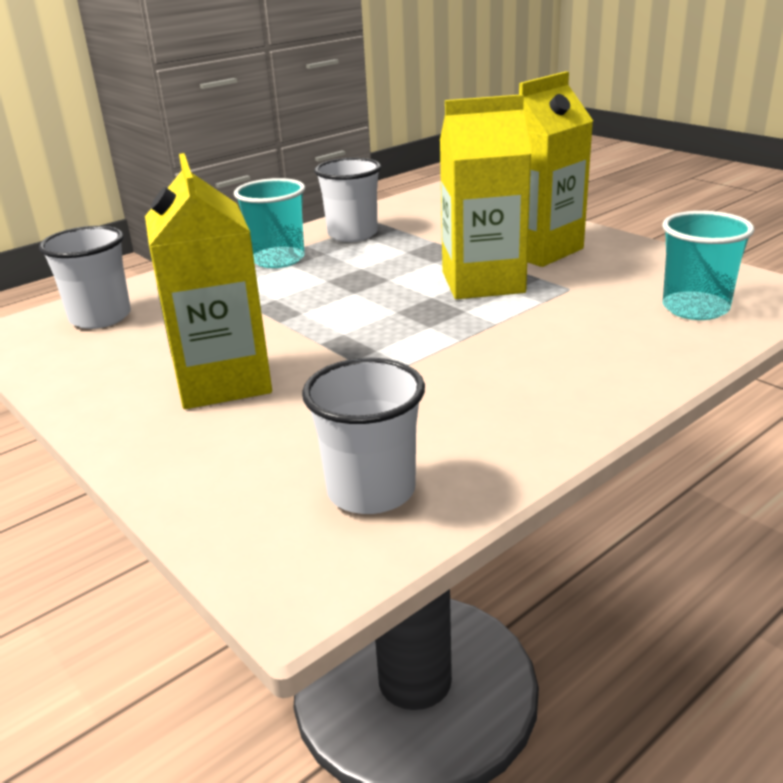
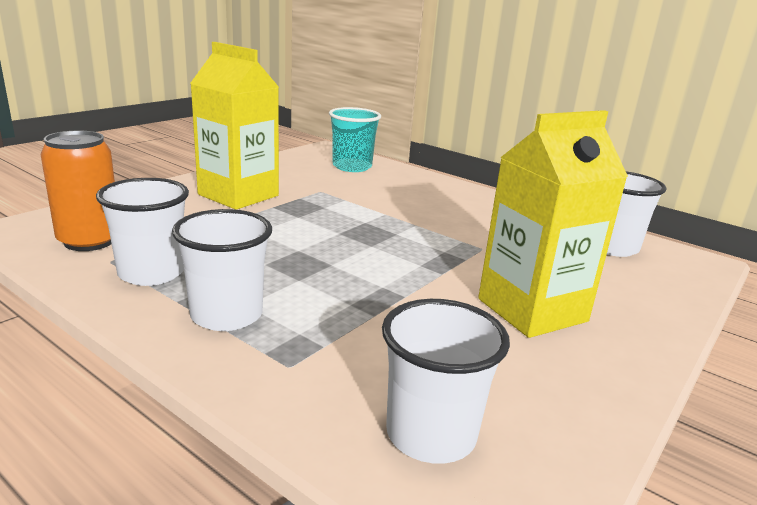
camera: 105 degrees left, 5 degrees down
(278, 259) = (226, 315): turquoise cup -> white cup
(414, 212) = (89, 241): none -> orange can
(483, 282) = (308, 215): yellow carton -> none

